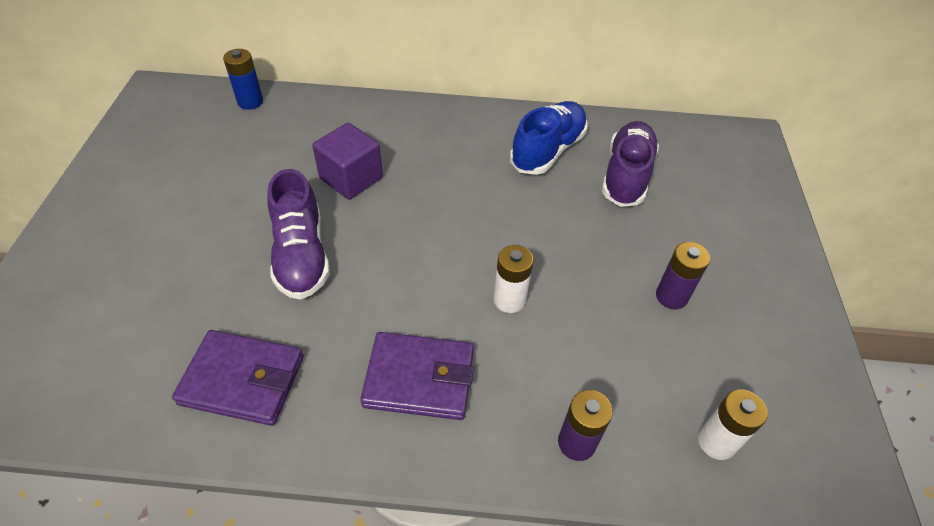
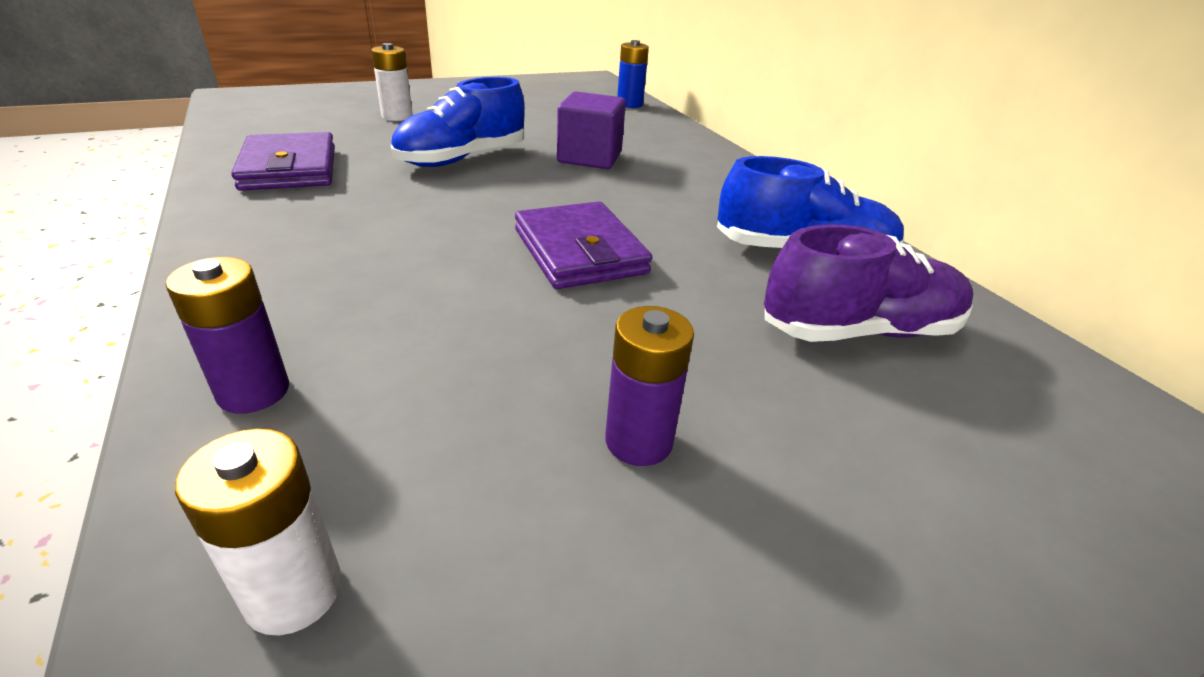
camera: 60 degrees right, 15 degrees down
(301, 255) = (462, 159): purple shoe -> blue shoe
(419, 378) = (328, 248): purple wallet -> purple wallet (580, 251)
(509, 300) = (495, 280): white battery -> white battery (397, 116)

